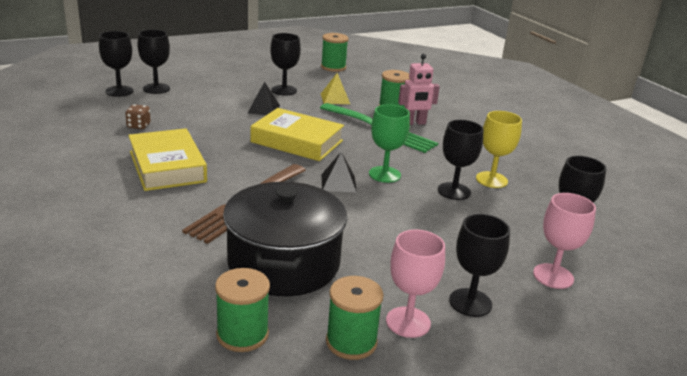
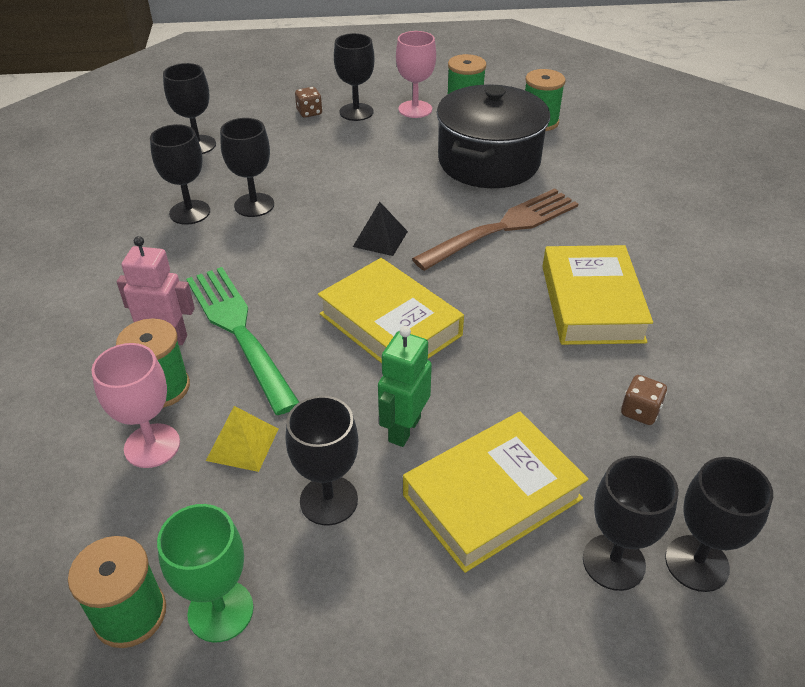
camera: 155 degrees left, 15 degrees up
(213, 97) = (492, 497): none -> yellow book
(263, 109) = (404, 429): black pyramid -> green robot
(384, 174) = (313, 242): green goblet -> green goblet (220, 611)
(491, 180) = (190, 212): yellow goblet -> black goblet
(518, 291) = (309, 112): none -> brown dice
(553, 276) = (266, 116): pink goblet -> pink goblet (152, 446)

